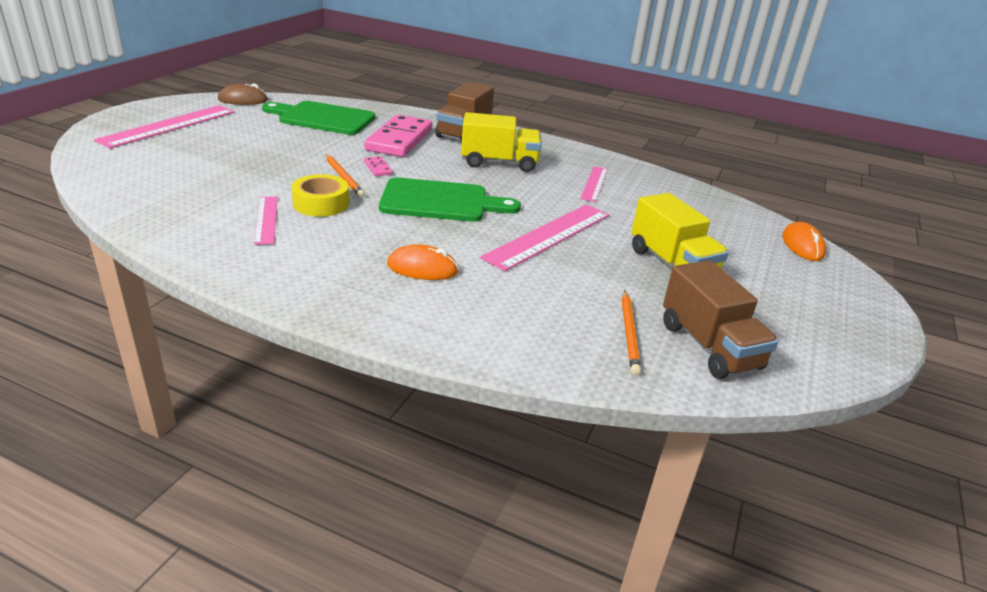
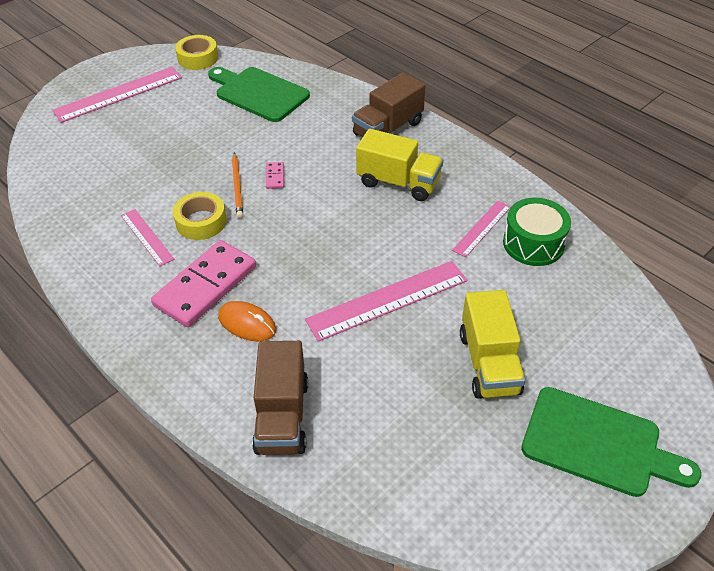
camera: 25 degrees right, 15 degrees up
(243, 100) = (198, 58): brown mouse -> yellow tape
(266, 219) = (147, 237): pink ruler -> pink ruler turned 45 degrees counterclockwise
(399, 140) = (316, 134): pink domino -> pink domino (205, 286)
(440, 202) = (309, 234): green cutting board -> green cutting board (598, 444)
(629, 334) = (387, 446): orange pencil -> none
(644, 188) = (533, 243): none -> green drum
(709, 346) = (454, 480): brown truck -> brown truck (282, 416)
(802, 245) = (659, 362): orange mouse -> none

